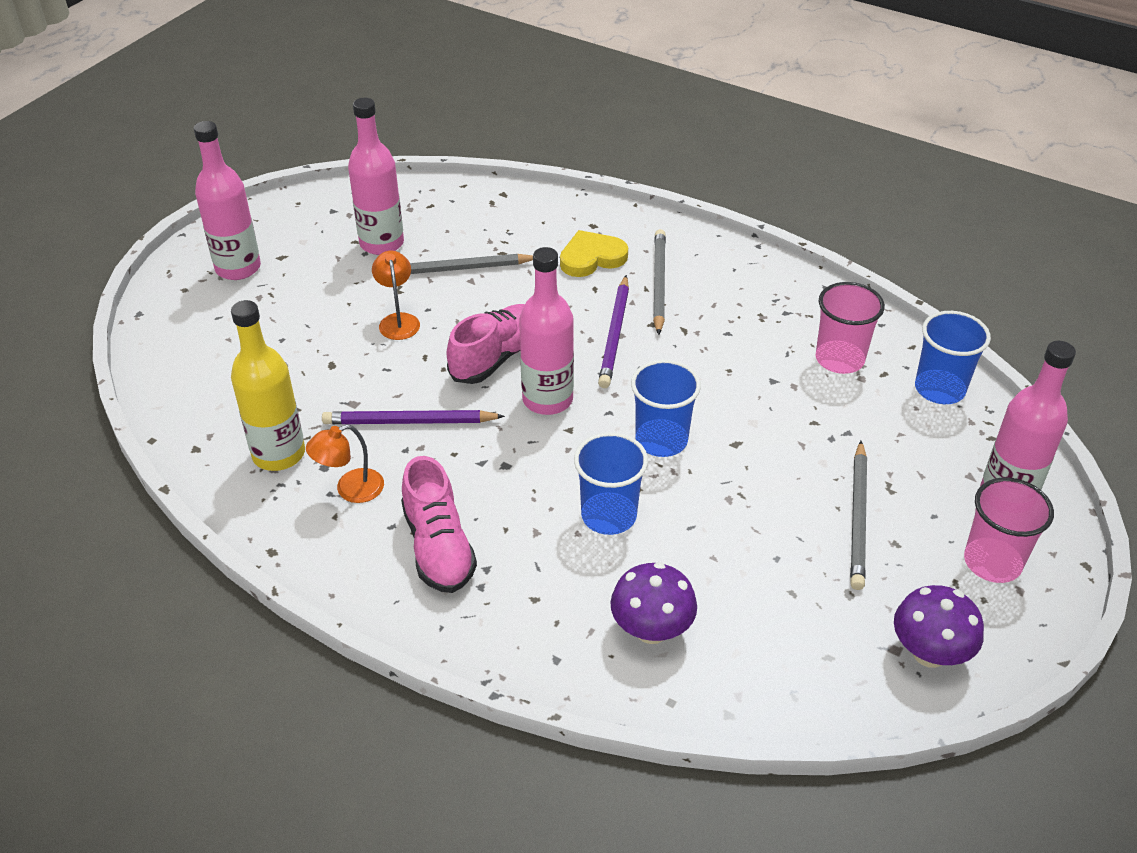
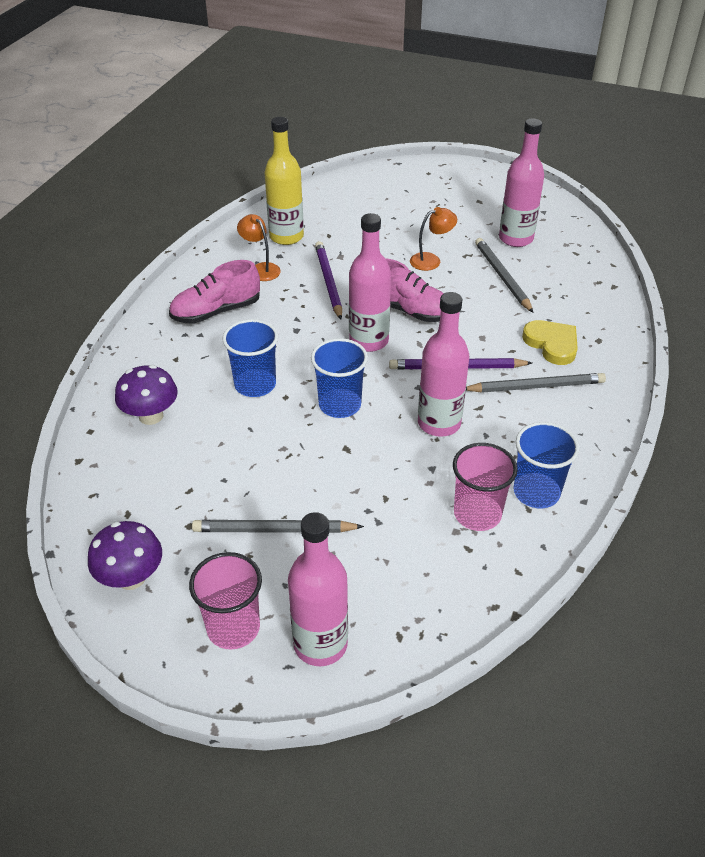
camera: 80 degrees right, 0 degrees up
(238, 268) = (459, 187): pink bottle -> pink bottle (439, 423)
(939, 389) = (459, 593): blue cup -> blue cup (536, 492)

